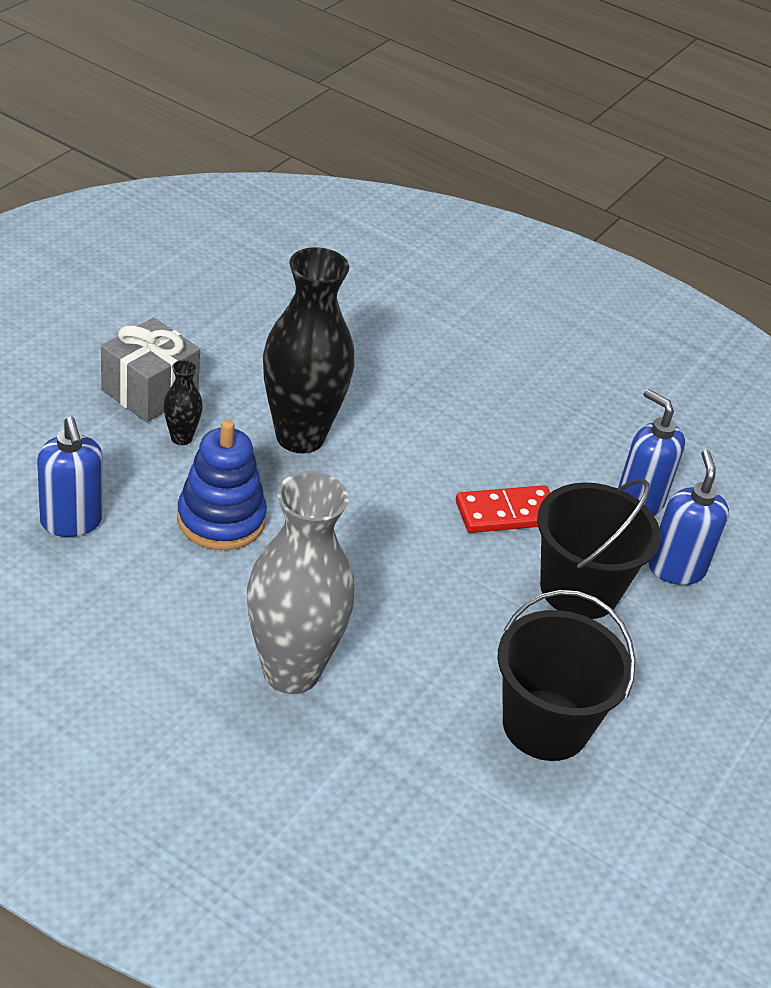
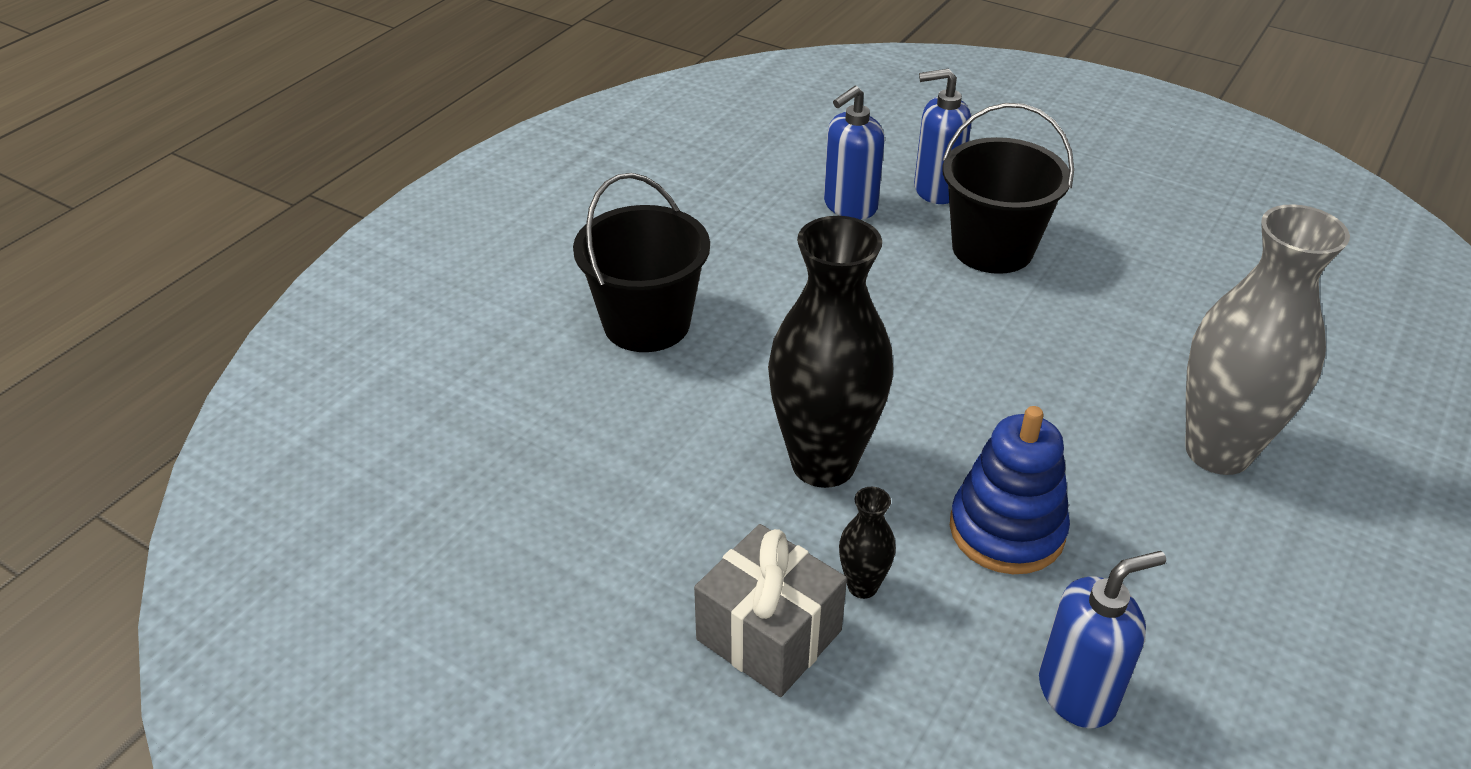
camera: 85 degrees left, 0 degrees up
(506, 513) = (899, 293): red domino -> none
(545, 725) = (1181, 275): black bucket -> black bucket (646, 323)

